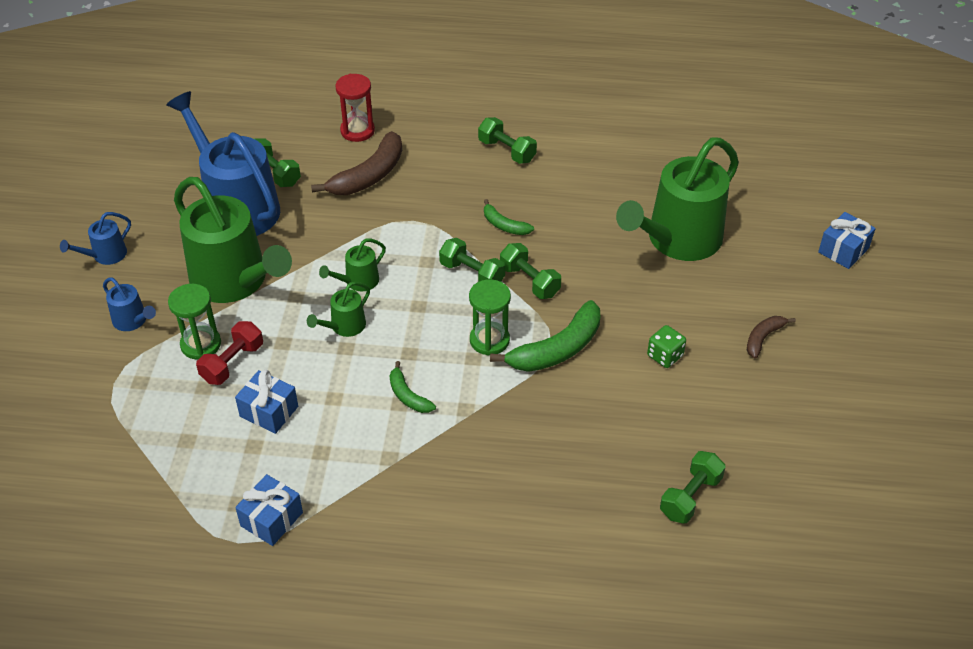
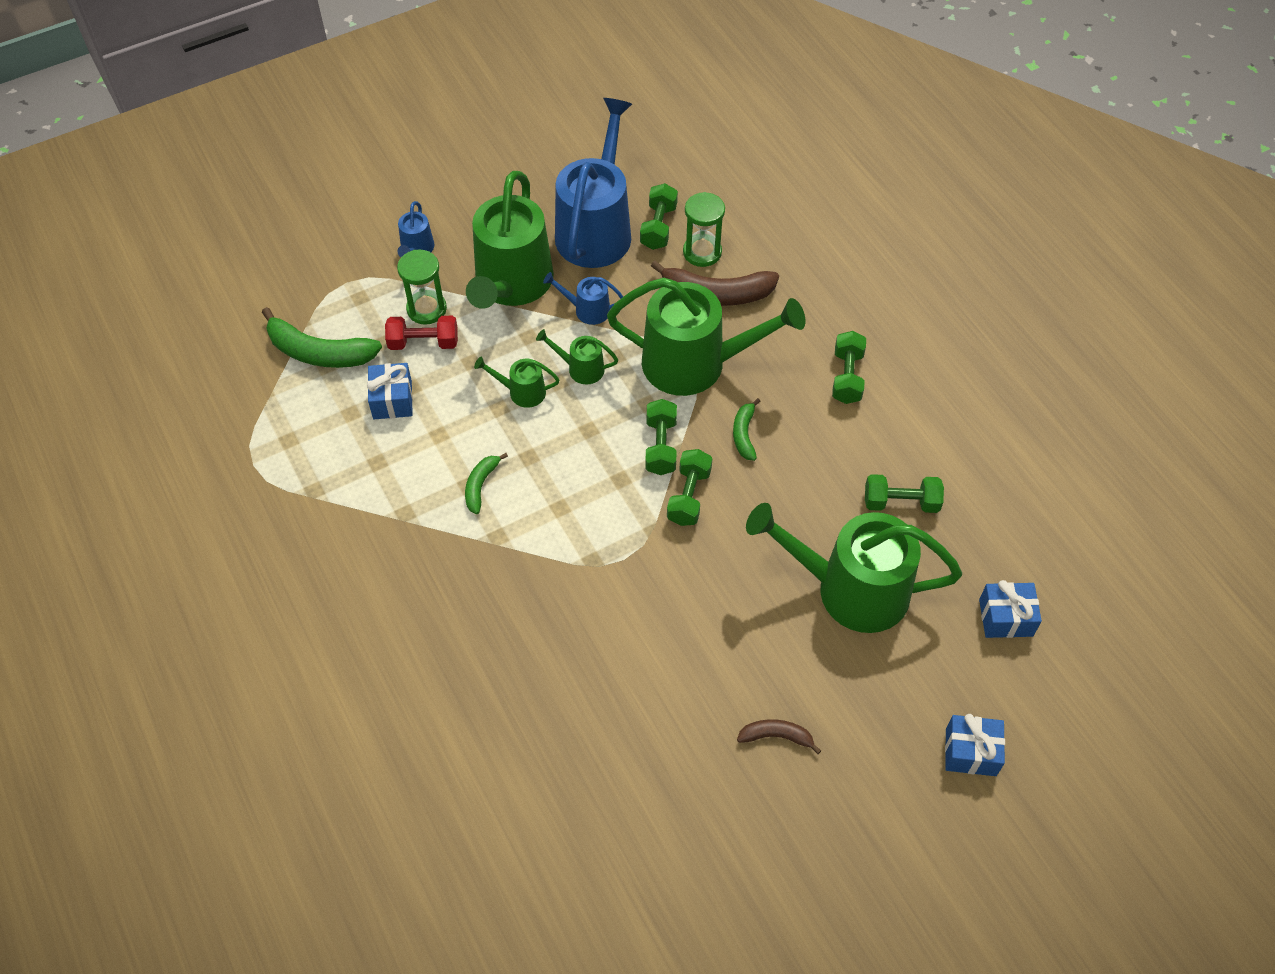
camera: 55 degrees right, 10 degrees up
(106, 255) = (470, 184): blue watering can -> blue watering can (587, 310)
(271, 519) = (289, 472): blue gift -> blue gift (1005, 618)
(357, 131) = (766, 249): red hourglass -> none
(418, 218) = (695, 364): none -> green watering can
(489, 340) = (591, 507): green hourglass -> green hourglass (702, 252)
(557, 349) = (621, 567): green banana -> green banana (319, 352)
(665, 356) = (683, 661): green dice -> none
(690, 497) = (526, 773): green dumbbell -> green dumbbell (901, 502)

